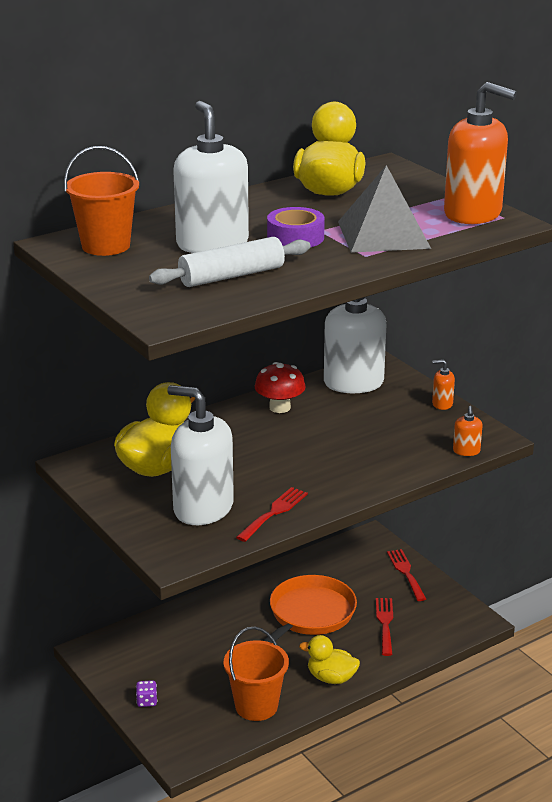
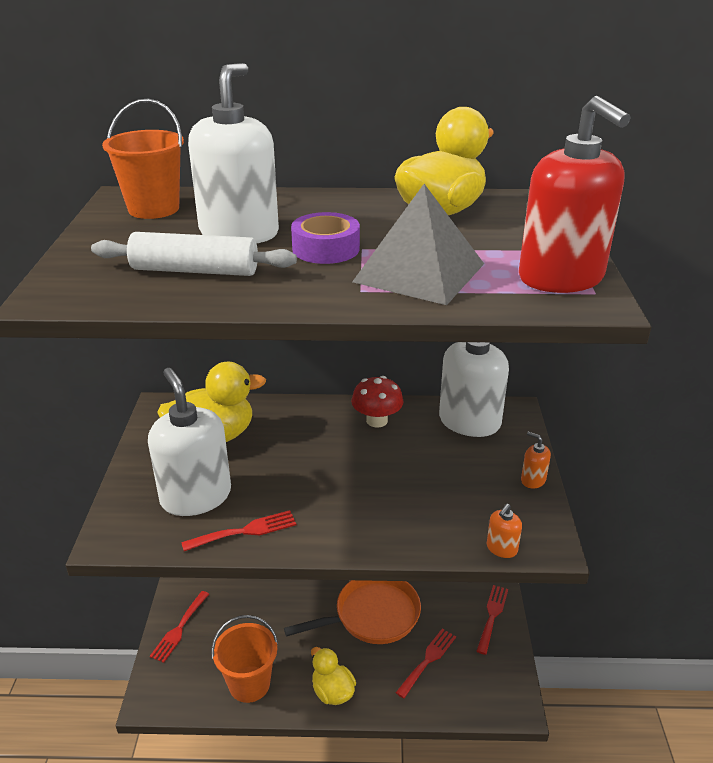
camera: 35 degrees right, 5 degrees up
(147, 701) = (179, 629): purple dice -> red fork
(473, 214) = (561, 278): orange soap dispenser -> red soap dispenser

